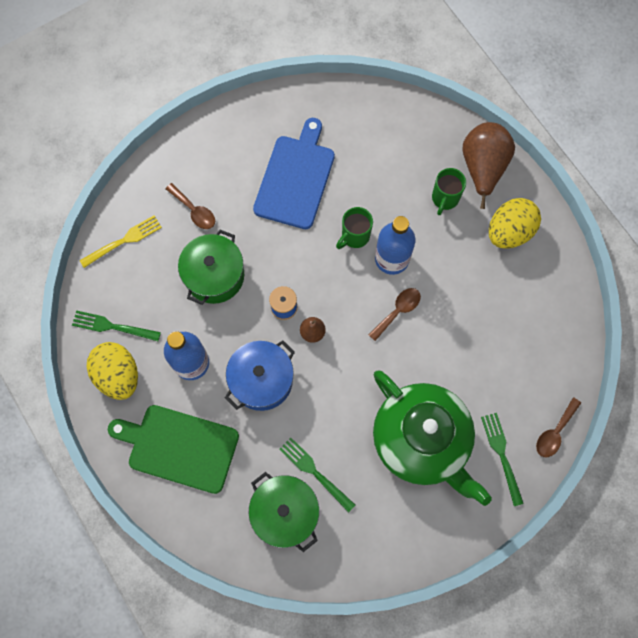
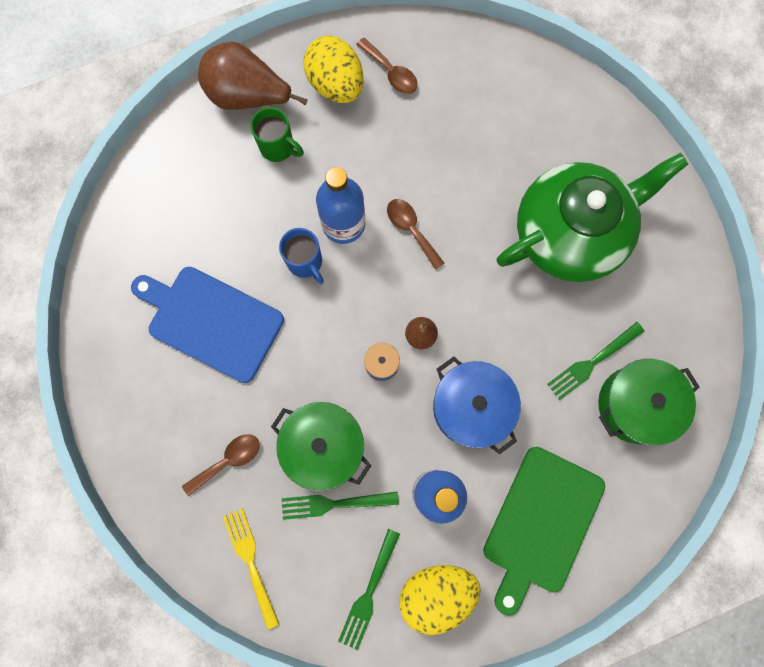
camera: 80 degrees left, 5 degrees up
(354, 236) = (305, 262): green mug -> blue mug
(501, 454) = (598, 150): green fork -> green fork (334, 503)
(555, 432) = (580, 90): brown spoon -> brown spoon (391, 72)

